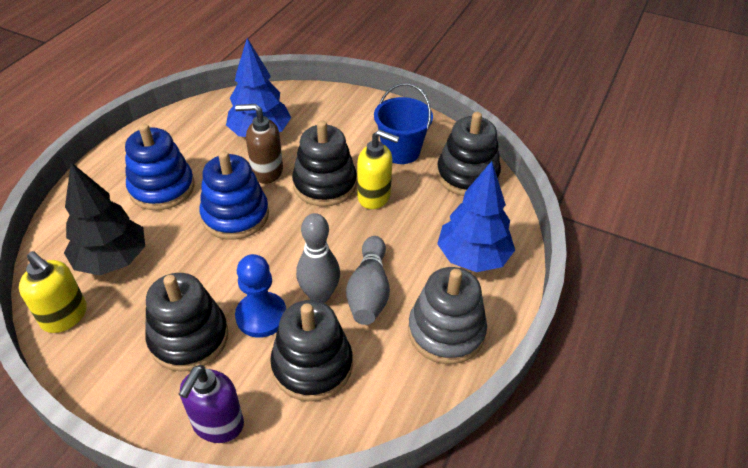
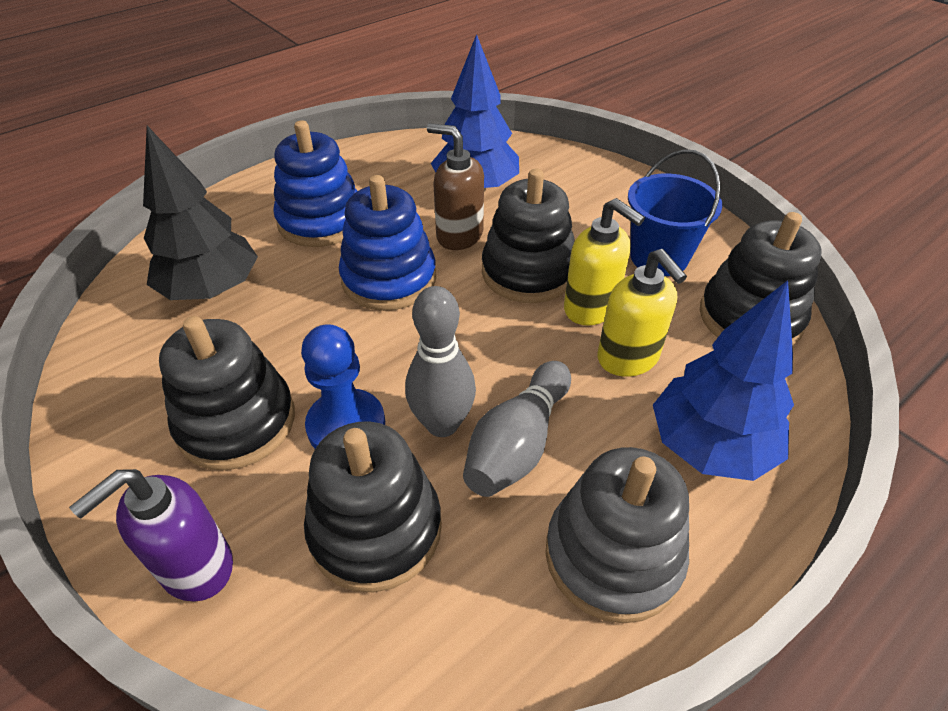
camera: 25 degrees right, 0 degrees up
(65, 316) = (116, 341): yellow soap dispenser -> yellow soap dispenser (628, 358)

